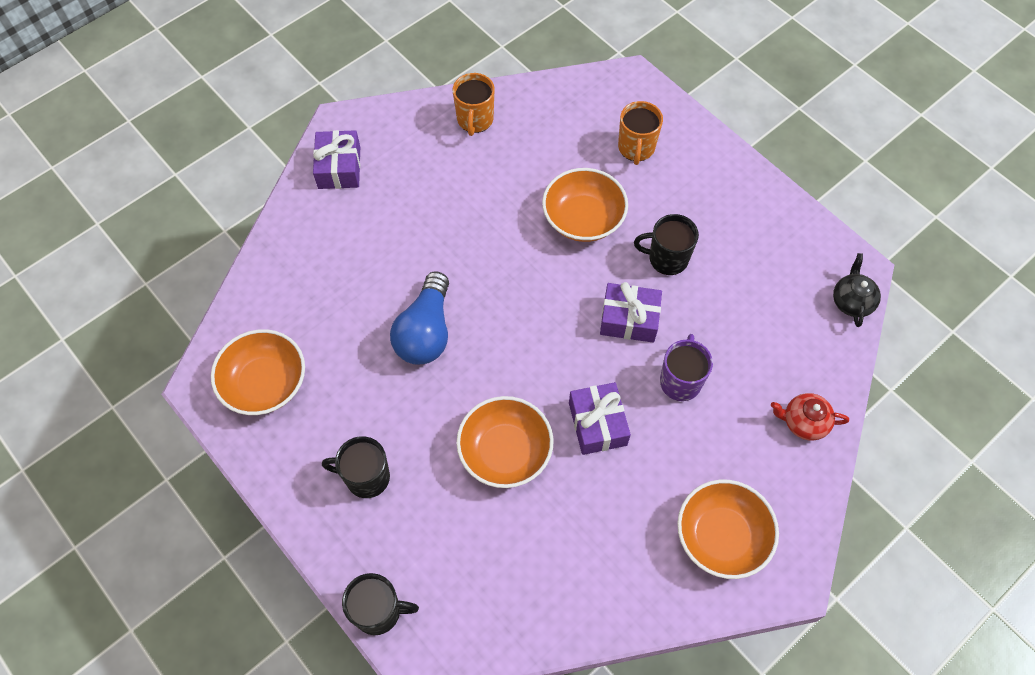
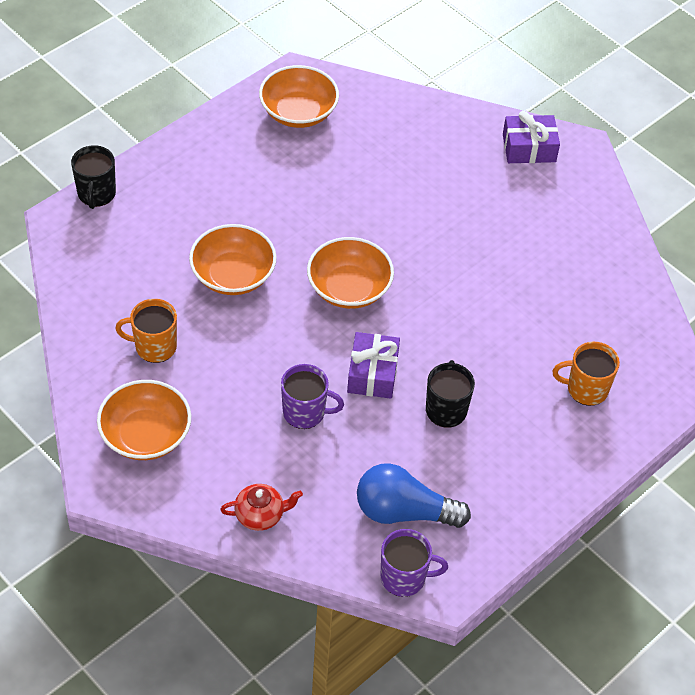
camera: 85 degrees right, 10 degrees down
(366, 477) = (211, 181): black mug -> none
(425, 332) = (352, 217): blue light bulb -> blue light bulb (403, 511)
(475, 120) = (603, 250): orange mug -> orange mug (154, 347)
(583, 218) = (489, 339): orange bowl -> orange bowl (349, 288)
(597, 424) = (259, 344): purple gift -> none
(803, 422) = (260, 515): red teapot -> red teapot turned 75 degrees clockwise
(852, 301) = (404, 577): black teapot -> purple mug

